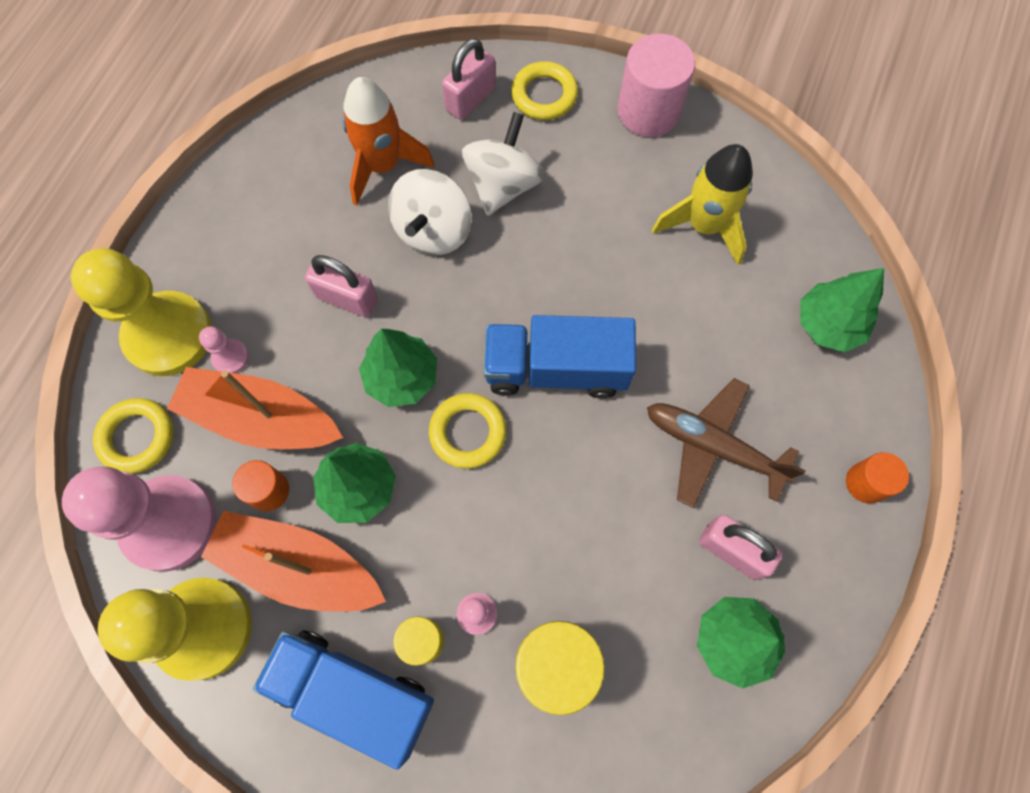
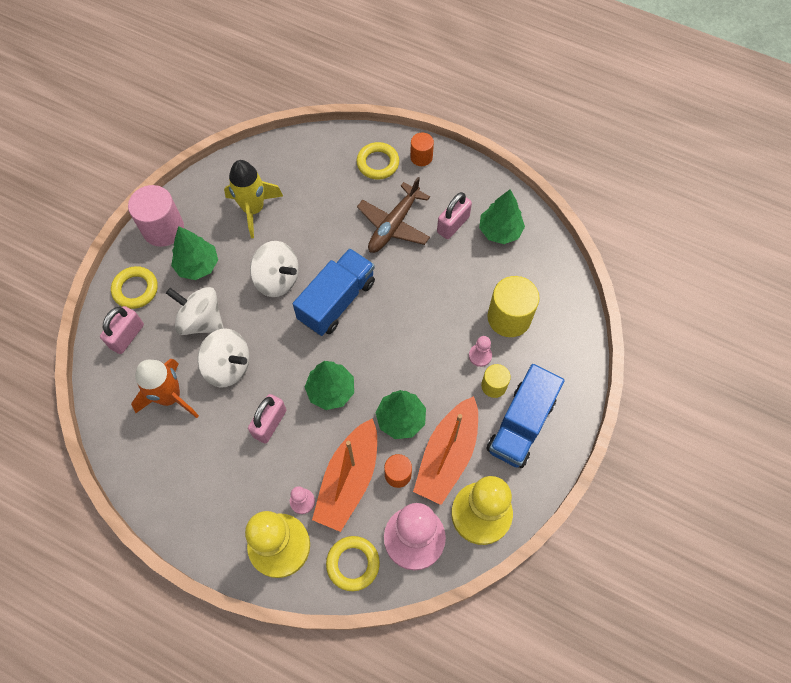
camera: 85 degrees left, 5 degrees down
(468, 432) = (372, 353): yellow ring -> yellow ring (378, 163)
(470, 99) = (127, 336): pink padlock -> pink padlock turned 75 degrees clockwise
(556, 369) = (337, 301): blue truck -> blue truck turned 150 degrees counterclockwise
(584, 277) = (277, 279): none -> white spinning top
(828, 324) = (328, 157): green tree -> green tree (197, 265)

